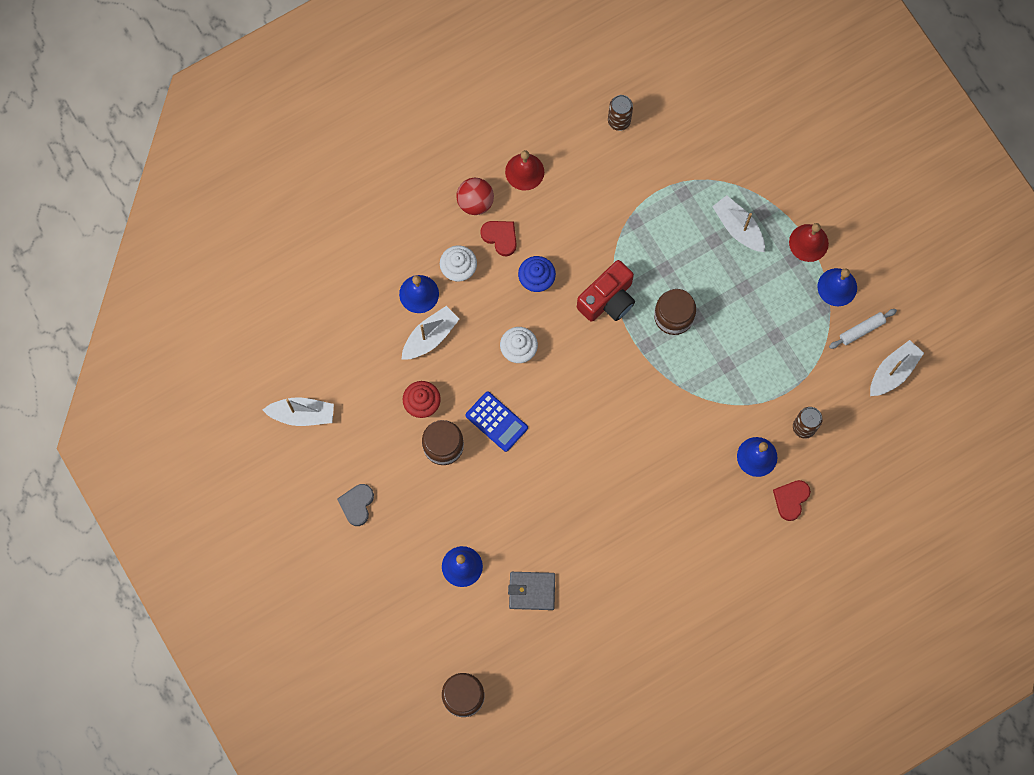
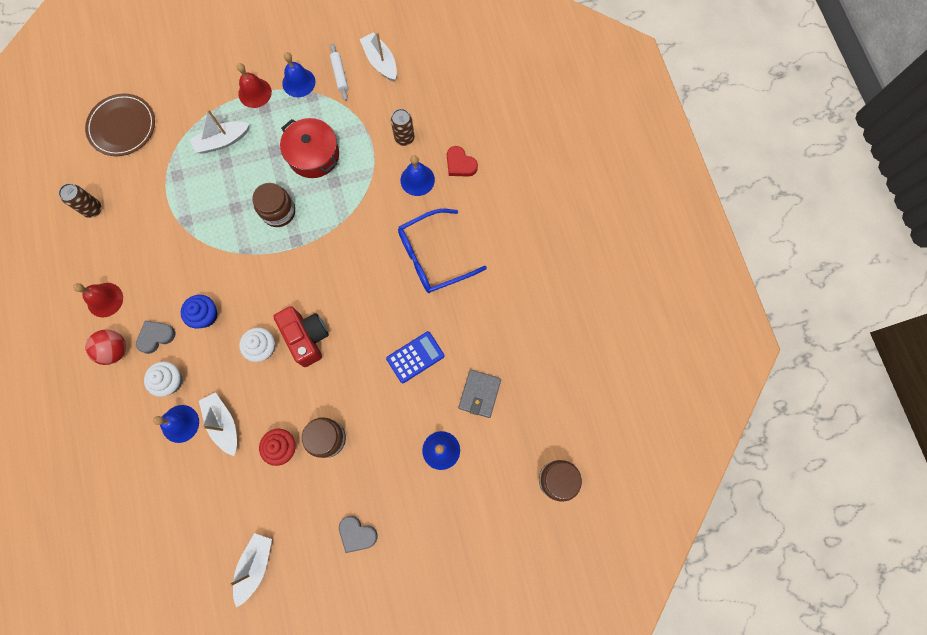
camera: 75 degrees left, 0 degrees up
(496, 421) = (320, 384): blue calculator -> blue calculator (415, 357)
(500, 237) = (156, 336): red heart -> grey heart
(608, 299) = (245, 260): red camera -> red camera (307, 337)
(670, 499) = (433, 257): none -> blue glasses
(723, 115) = (122, 127): none -> brown plate
(752, 332) = (313, 155): none -> red pot

